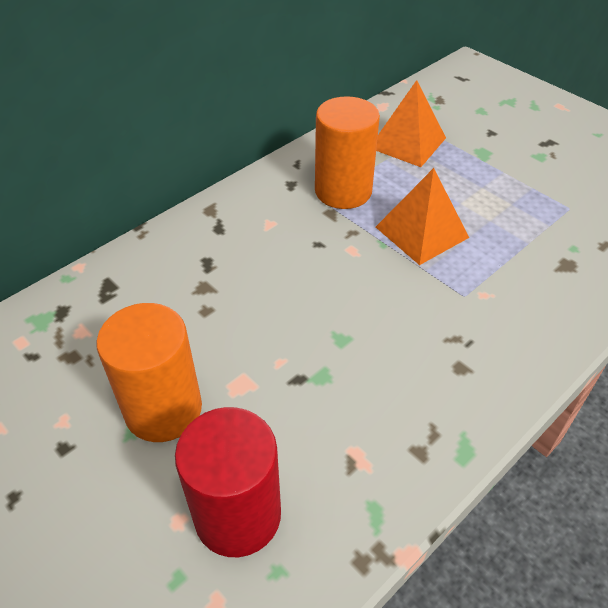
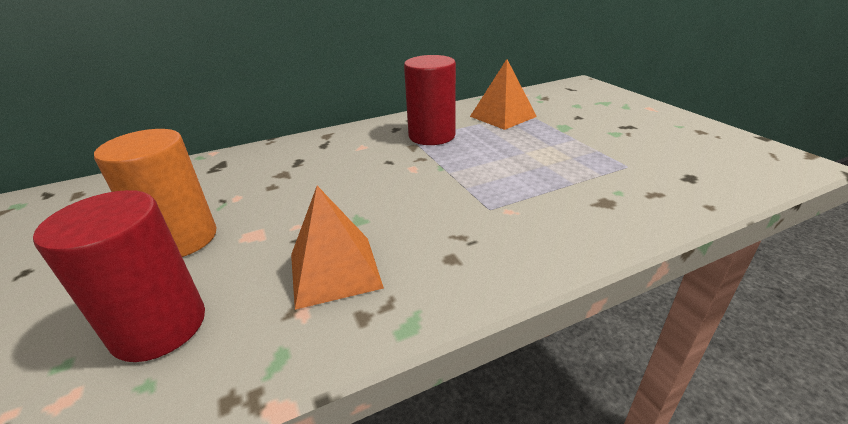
camera: 20 degrees right, 15 degrees down
(343, 191) = (432, 136): orange cylinder -> red cylinder
(422, 232) = (479, 165): orange pyramid -> orange pyramid (335, 270)

